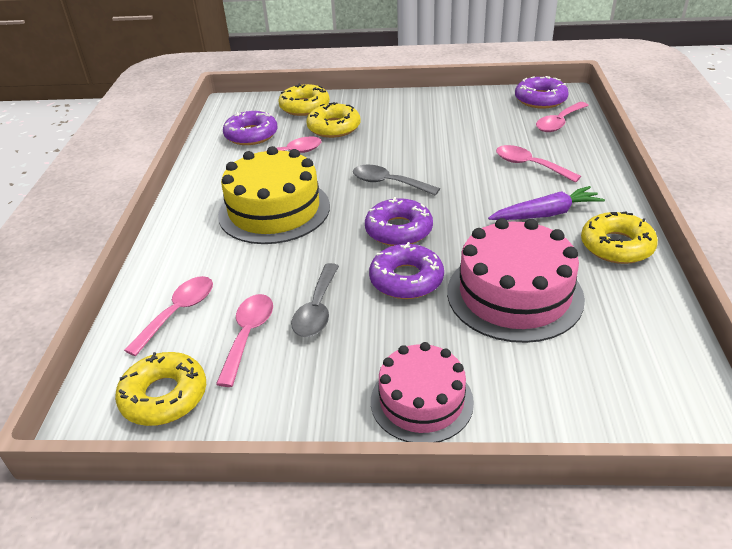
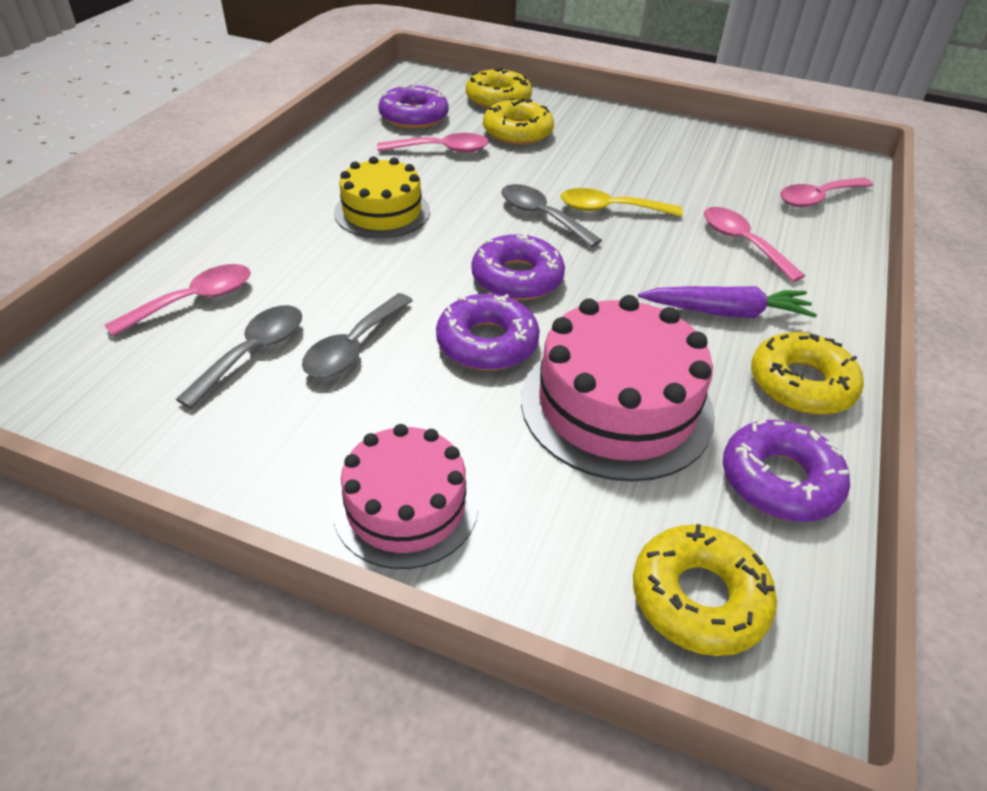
camera: 15 degrees right, 5 degrees up
(164, 396) = (112, 394): yellow donut -> yellow donut (699, 597)
(248, 335) = (253, 353): pink spoon -> grey spoon
(274, 210) = (382, 212): yellow cake -> yellow cake, size x0.65
(432, 165) = (611, 209): none -> yellow spoon
(540, 99) = (810, 162): purple donut -> purple donut (779, 480)

